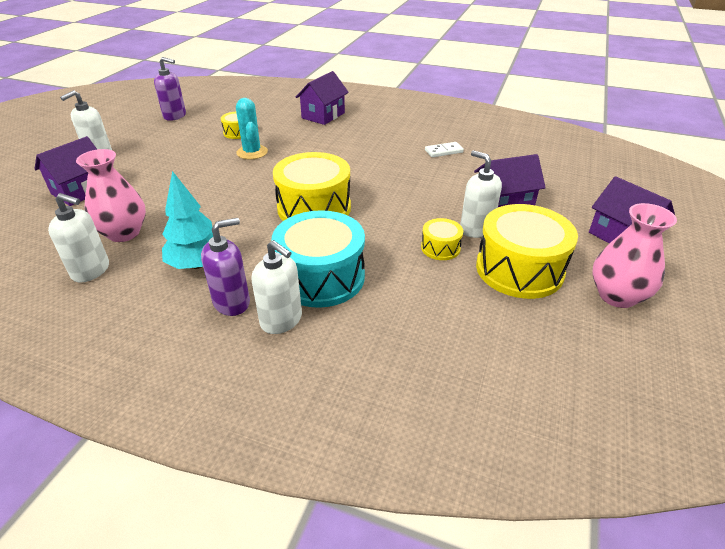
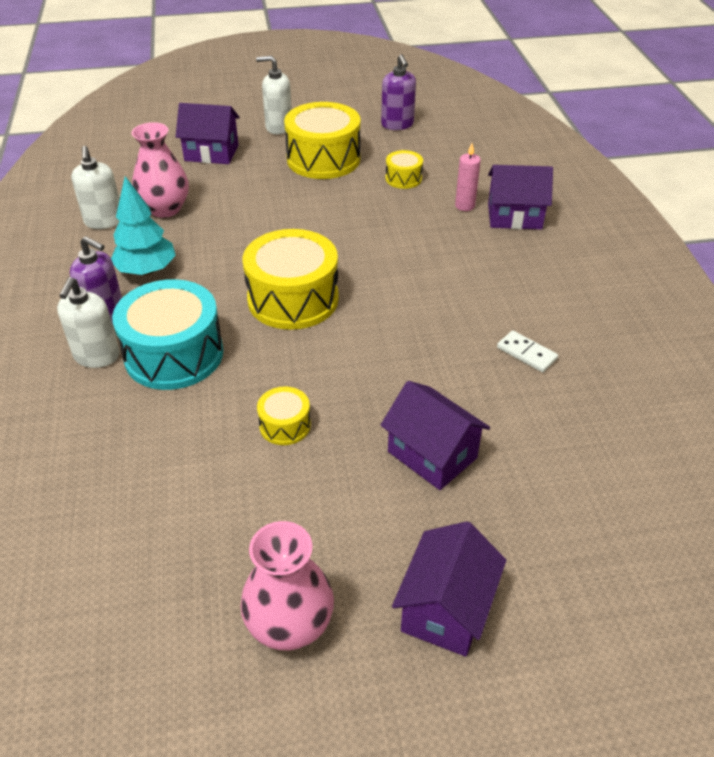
camera: 60 degrees right, 5 degrees up
(252, 152) = (369, 208): turquoise cactus -> none
(293, 124) = (465, 206): none -> pink candle
(476, 229) = (349, 444): white soap dispenser -> none
(519, 269) = (287, 510): yellow drum -> yellow drum (323, 159)

